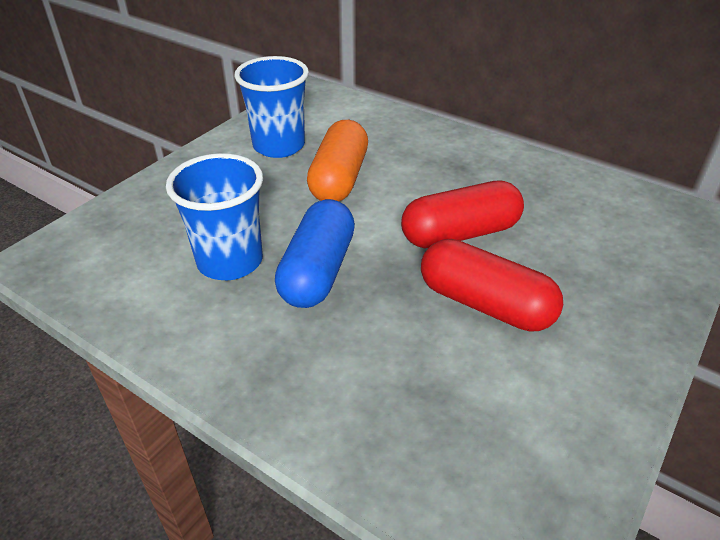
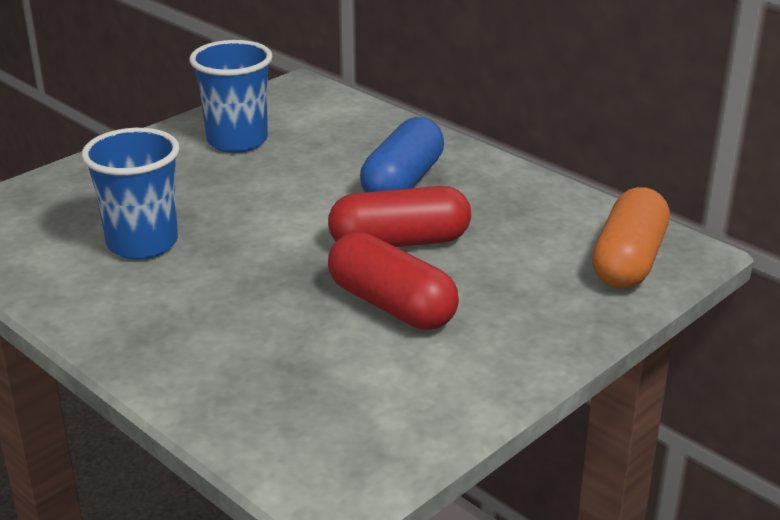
camera: 10 degrees right, 10 degrees down
(318, 271) = (230, 260): blue capsule -> blue capsule (403, 182)
(339, 179) = (290, 179): orange capsule -> orange capsule (628, 261)

